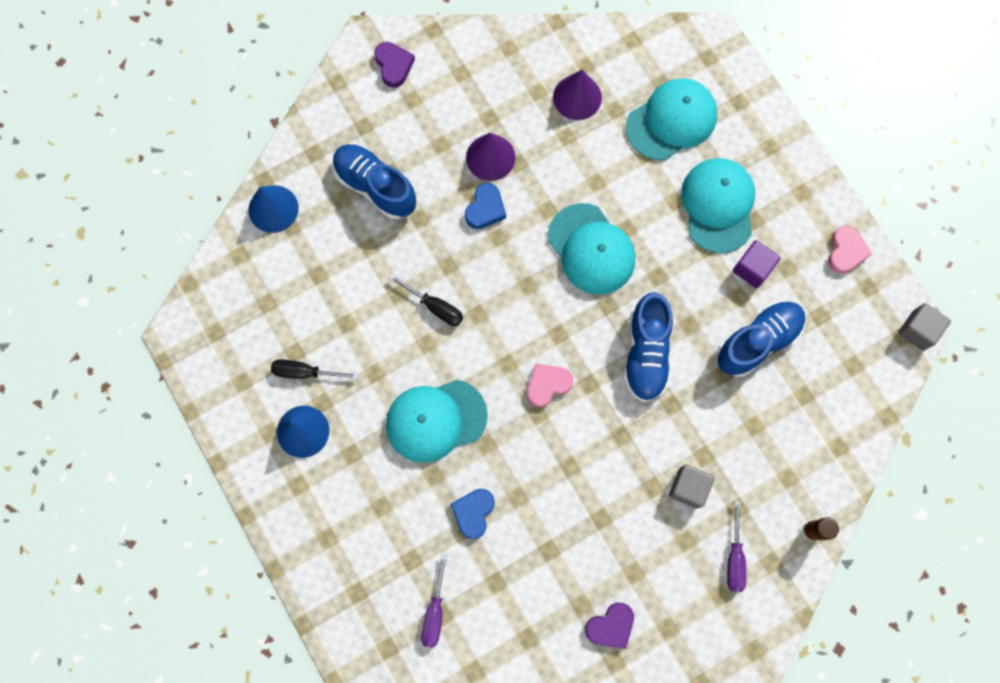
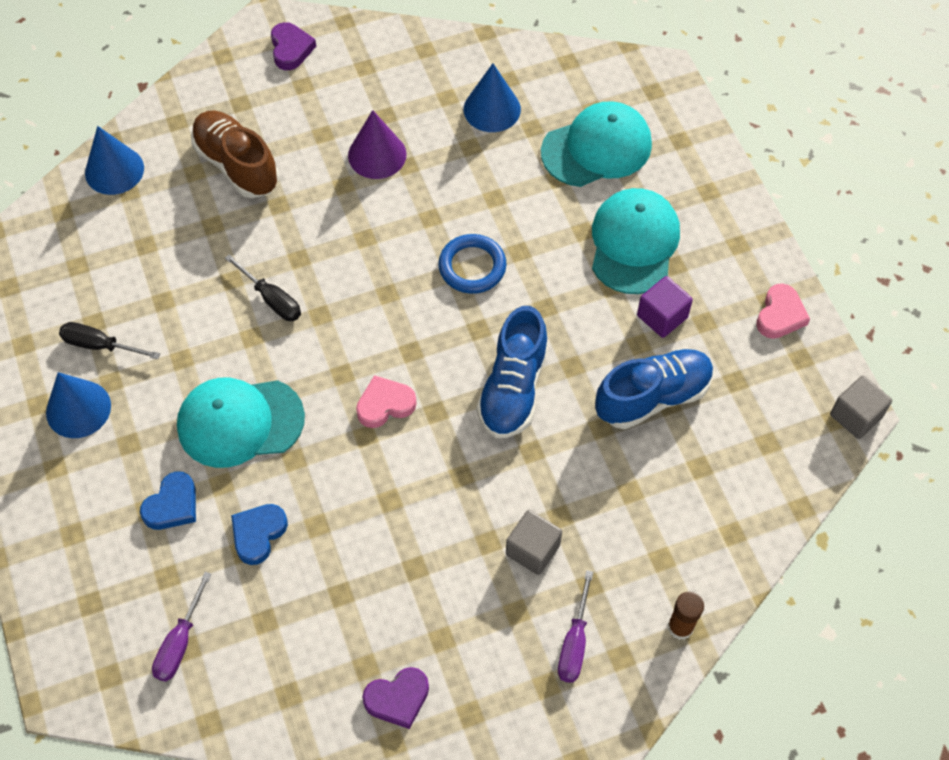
camera: 10 degrees right, 15 degrees down
(375, 186) = (237, 165): blue shoe -> brown shoe
(485, 208) = (358, 206): blue heart -> blue heart (172, 505)
(577, 97) = (492, 109): purple cone -> blue cone
(591, 249) = (472, 267): turquoise cap -> blue ring

